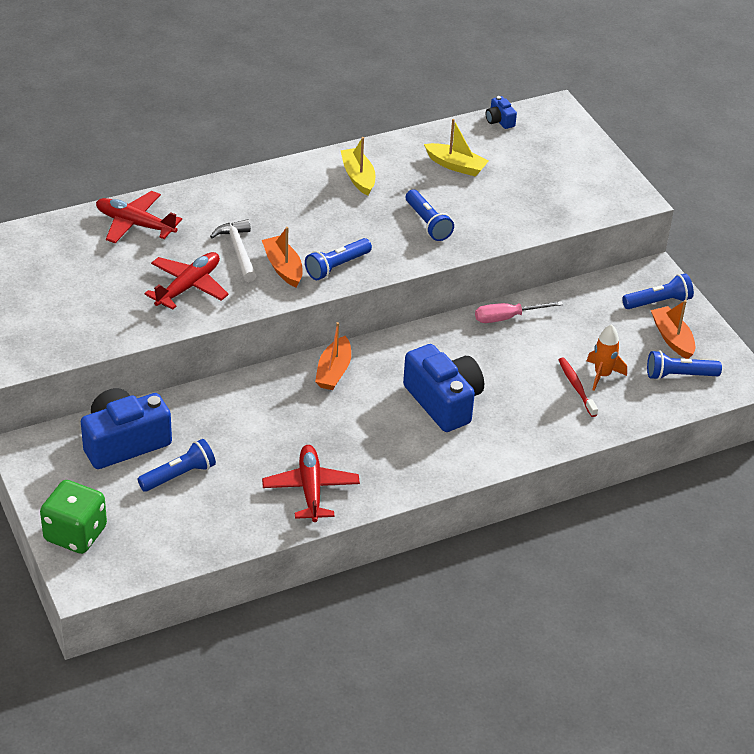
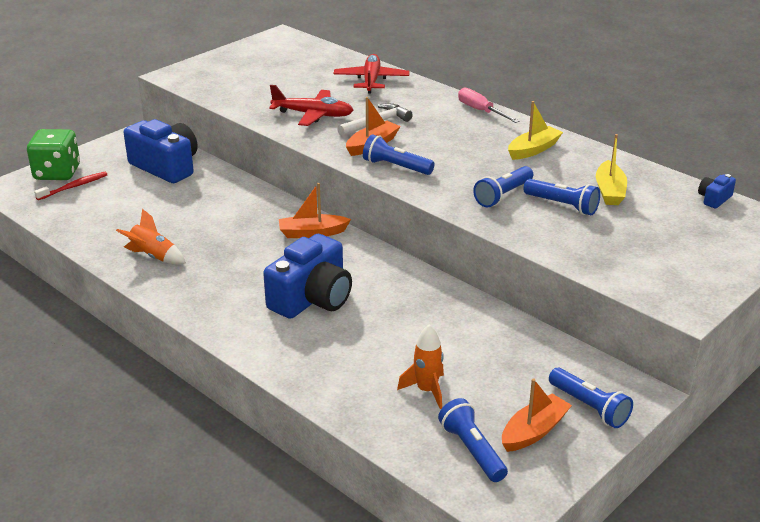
camera: 70 degrees right, 10 degrees down
(179, 475) = (140, 196): blue flashlight -> blue flashlight (562, 205)
(310, 489) = (153, 256): red plane -> orange rocket
(507, 318) = (466, 308): pink screwdriver -> pink screwdriver (481, 111)
(576, 387) = (393, 376): red toothbrush -> red toothbrush (74, 187)

